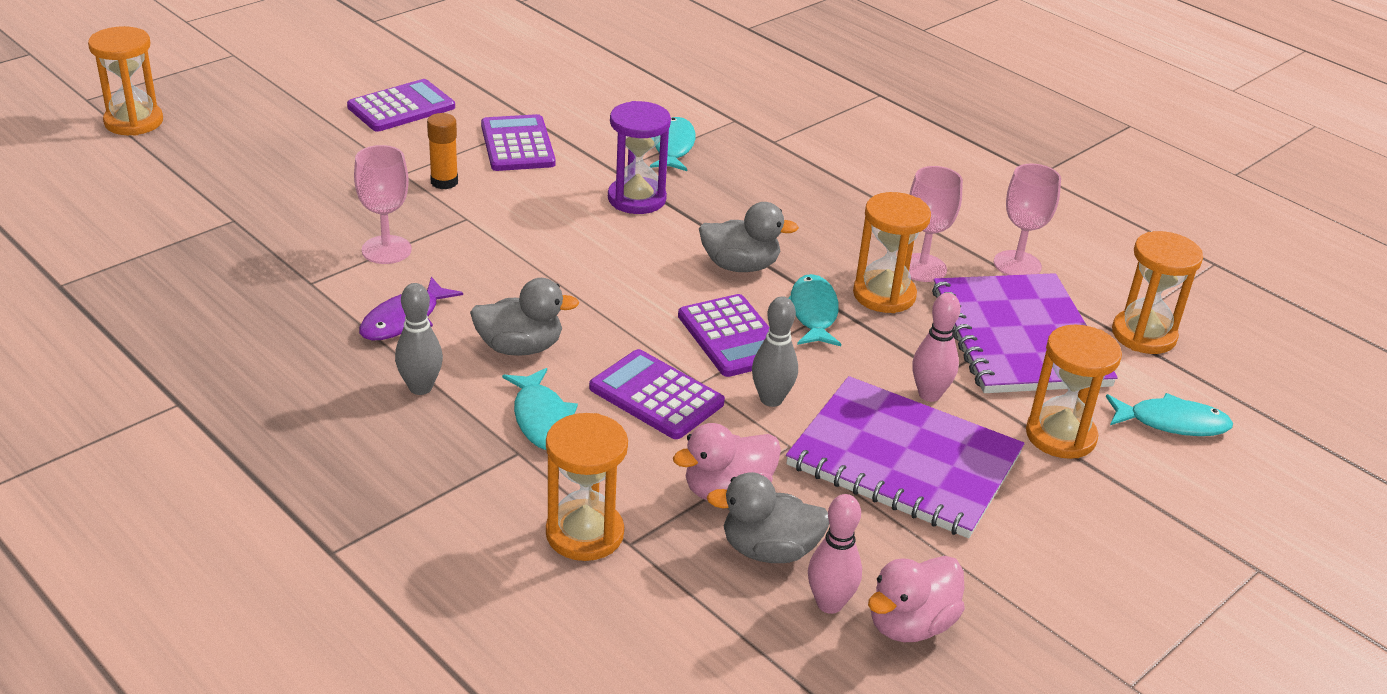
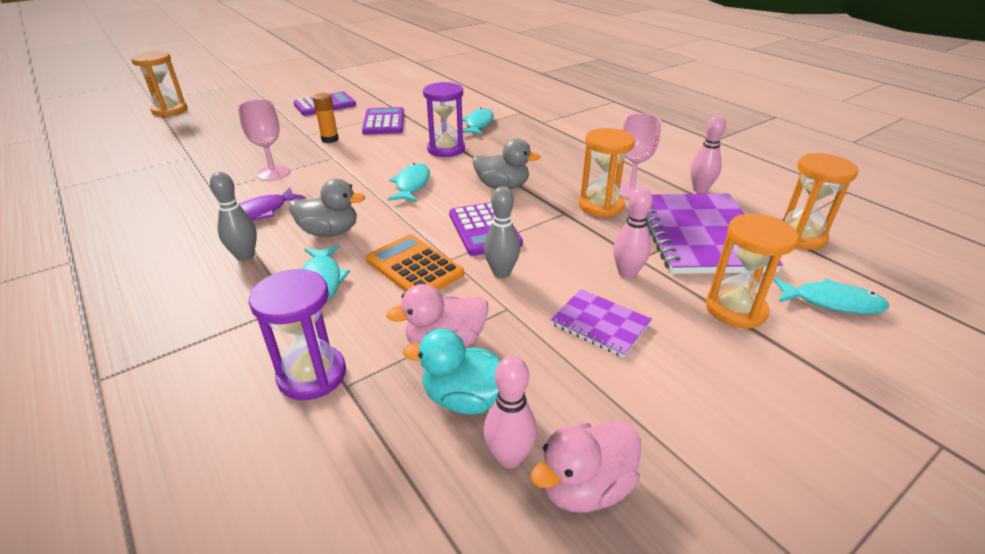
camera: 10 degrees right, 0 degrees up
(584, 534) = (312, 375): orange hourglass -> purple hourglass
(656, 396) = (414, 267): purple calculator -> orange calculator
(769, 550) = (466, 399): grey duck -> turquoise duck
(813, 313) = (547, 216): turquoise fish -> turquoise fish (412, 185)
(904, 460) = (600, 324): purple notebook -> purple notebook, size x0.50
(1017, 265) = (700, 189): pink goblet -> pink bowling pin

